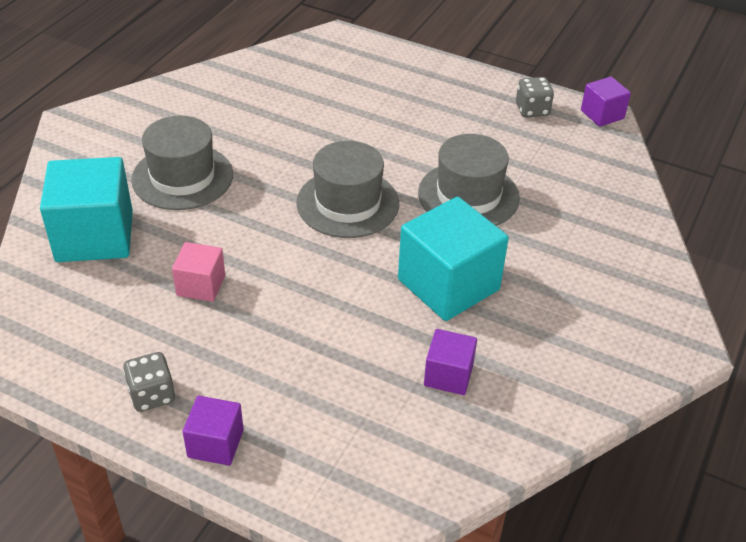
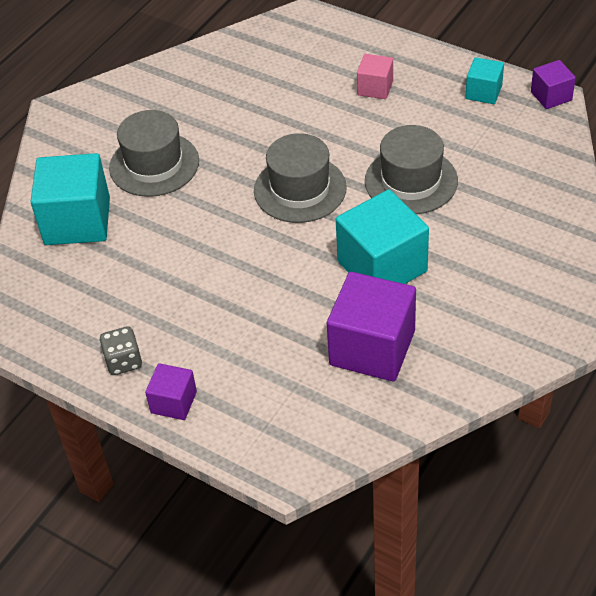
camera: 10 degrees right, 5 degrees up
(201, 285) = (167, 266): pink cube -> pink cube (375, 88)
(448, 375) = (372, 348): purple cube -> purple cube, size x1.92
(532, 110) = (483, 92): grey dice -> turquoise cube

